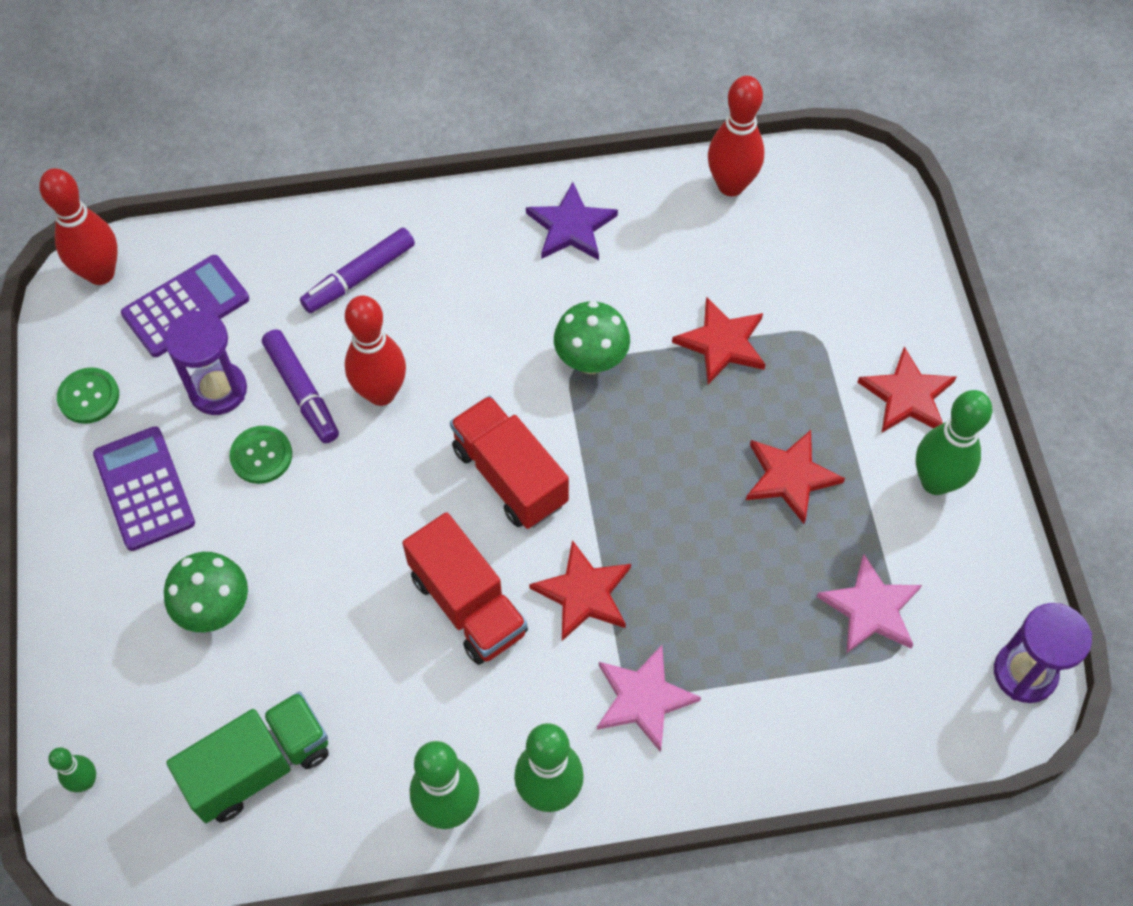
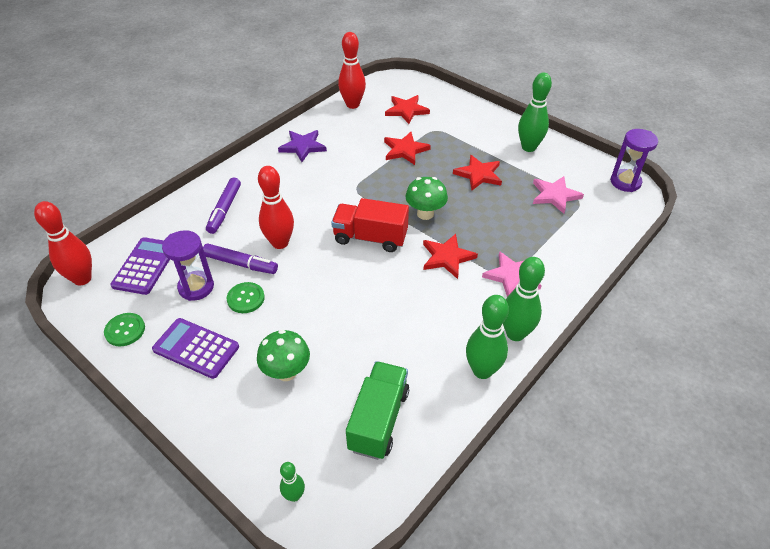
camera: 40 degrees left, 15 degrees down
(468, 604) = (404, 292): red truck -> none
(591, 360) = (360, 182): green mushroom -> green mushroom (425, 214)
(907, 396) = (489, 129): red star -> red star (406, 110)

